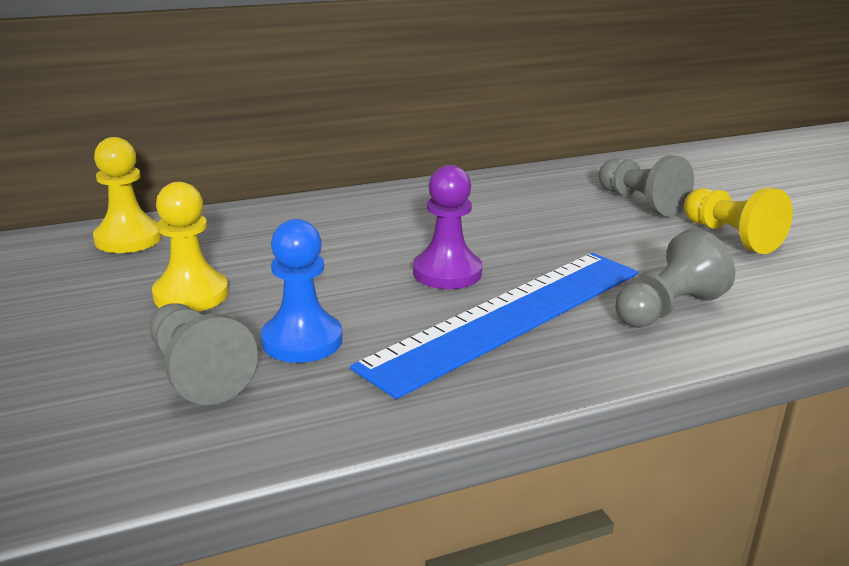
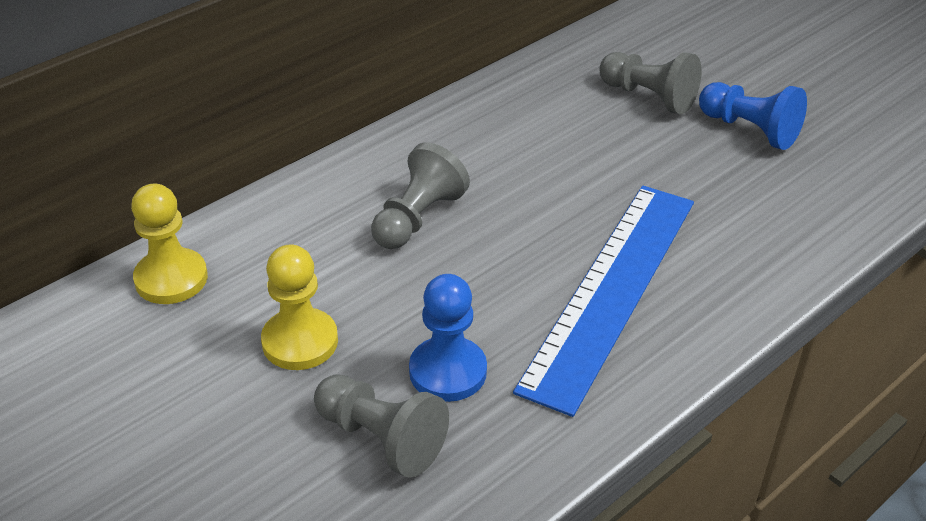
camera: 20 degrees left, 15 degrees up
(447, 273) = (524, 245): purple pawn -> none
(667, 309) = (738, 243): grey pawn -> grey pawn (417, 218)
(730, 237) = (749, 130): yellow pawn -> blue pawn

